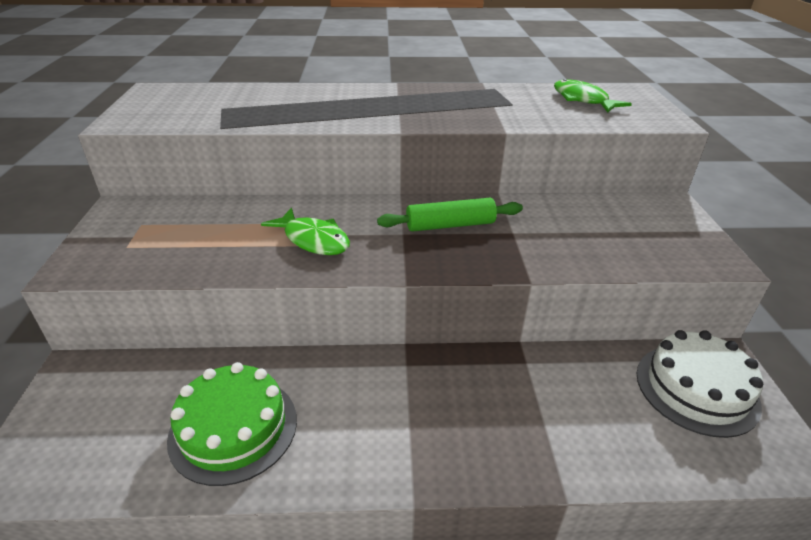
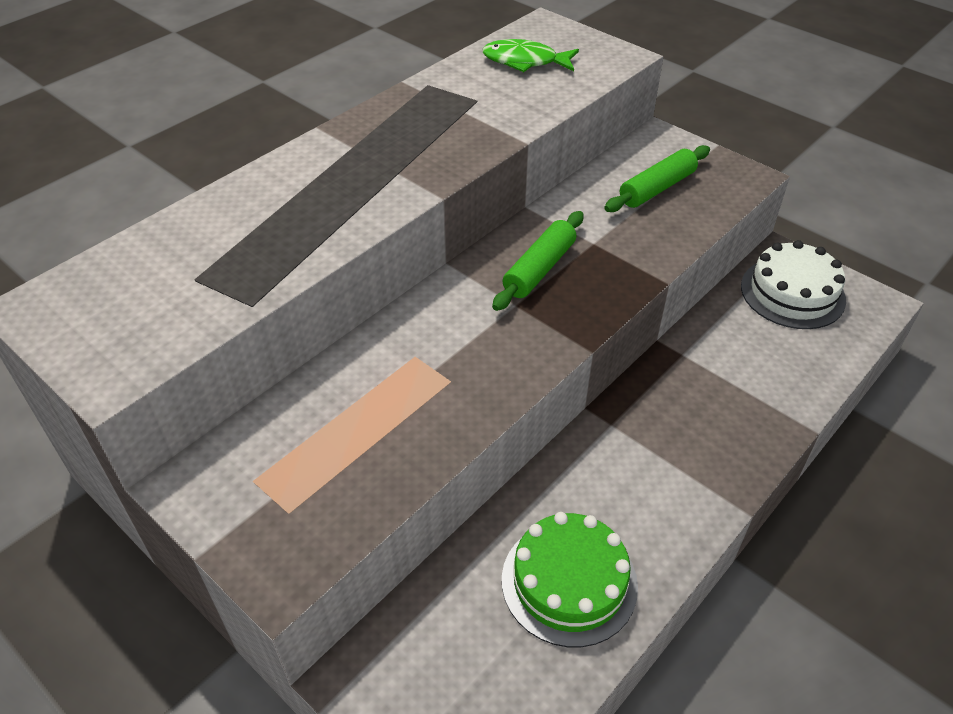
camera: 45 degrees left, 10 degrees up
(313, 240) = (454, 367): green fish -> none
(618, 229) = (657, 188): none -> green rolling pin

